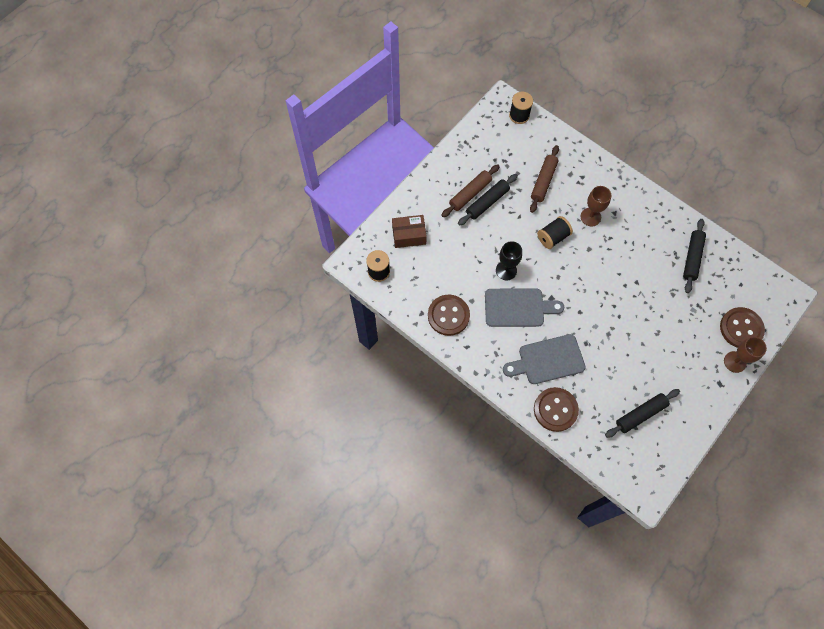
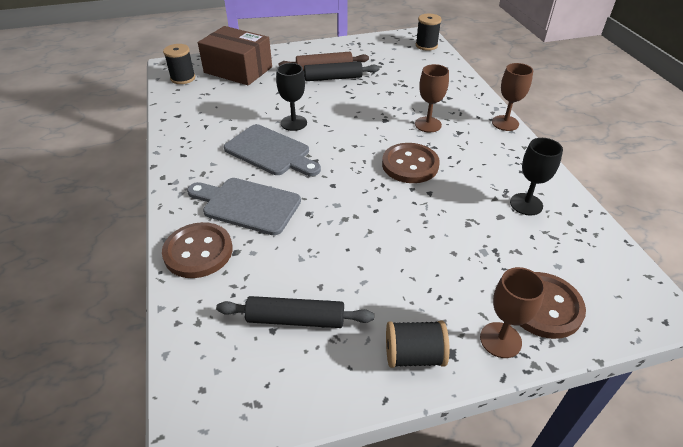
camera: 35 degrees right, 25 degrees down
(409, 235) = (238, 70): brown box -> brown box, size x1.58
(448, 315) = (198, 127): brown button -> brown button (410, 165)
(543, 181) = (404, 86): brown rolling pin -> none
(553, 237) = (370, 121): black spool -> black spool (414, 355)
(635, 185) = (505, 123): none -> brown goblet
(692, 258) = (526, 204): black rolling pin -> black goblet

